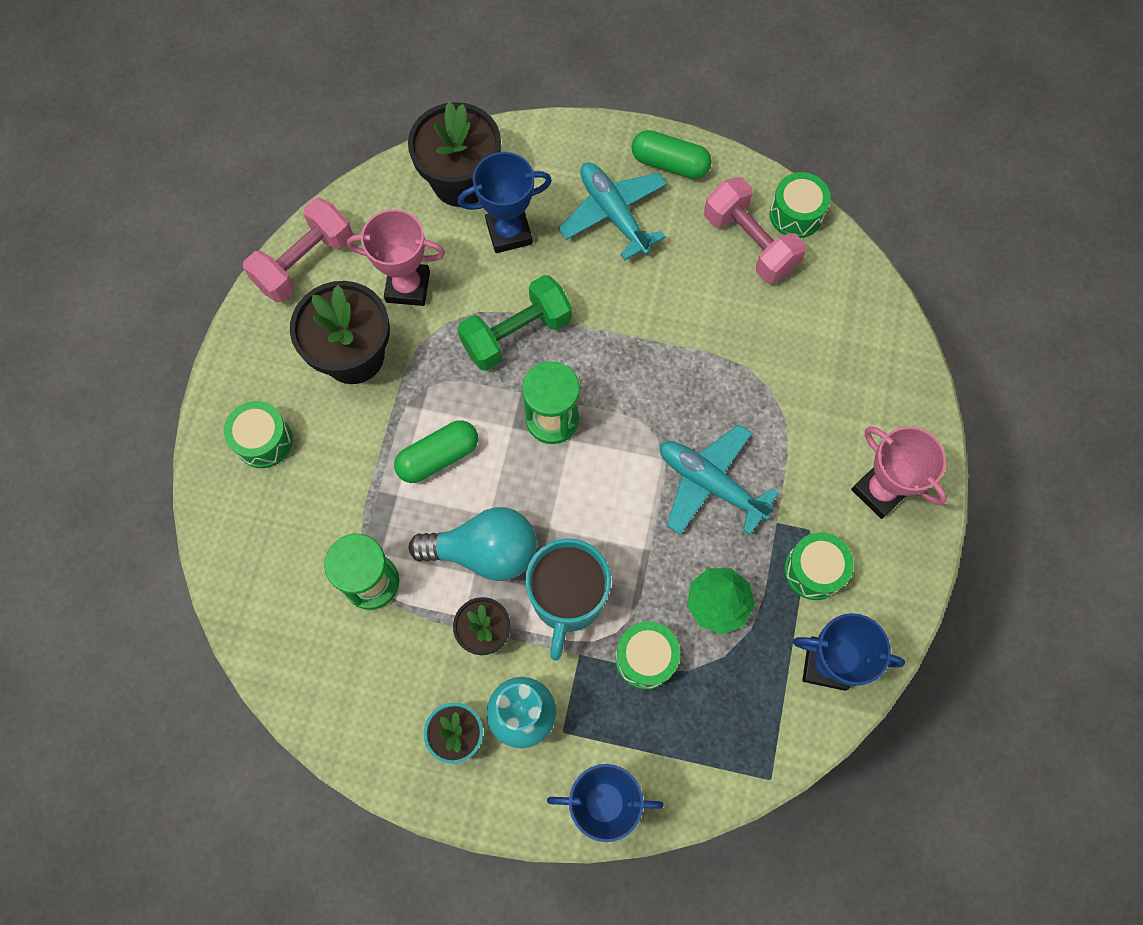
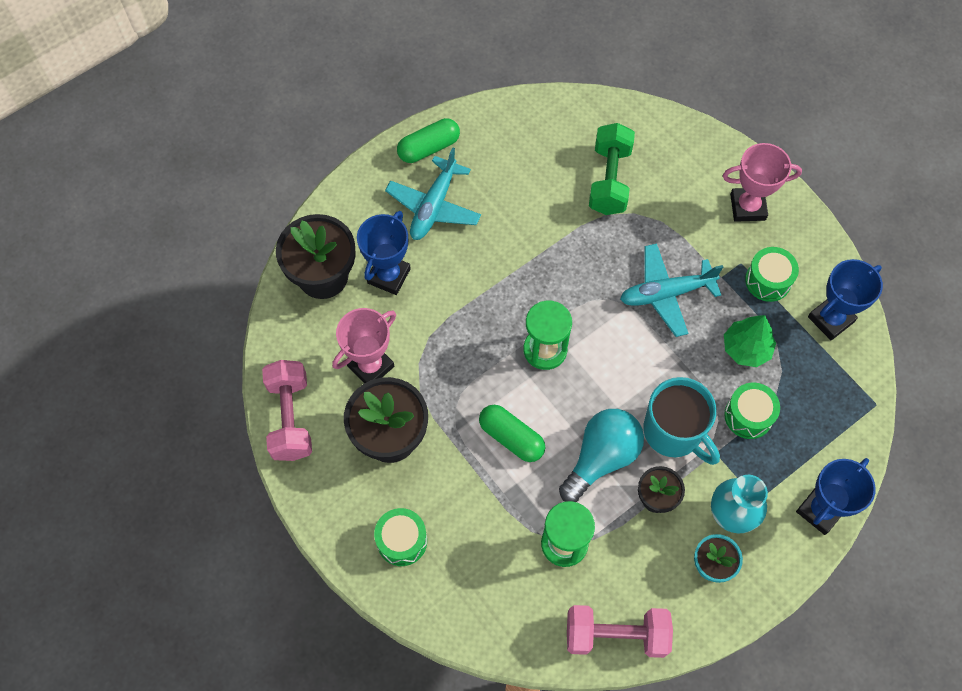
camera: 50 degrees left, 5 degrees down
(438, 457) = (511, 437): green capsule -> green capsule turned 60 degrees counterclockwise
(516, 334) = (466, 326): green dumbbell -> green dumbbell (609, 180)
(613, 214) = (434, 206): turquoise plane -> turquoise plane turned 75 degrees counterclockwise
(749, 243) = (526, 148): pink dumbbell -> pink dumbbell (616, 635)
(796, 214) = (530, 108): green drum -> none

